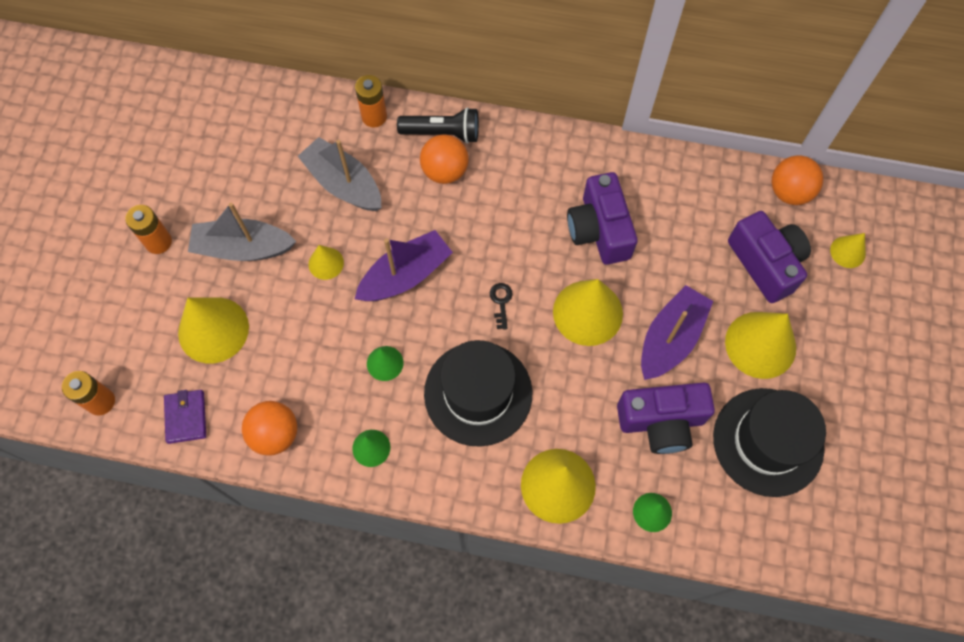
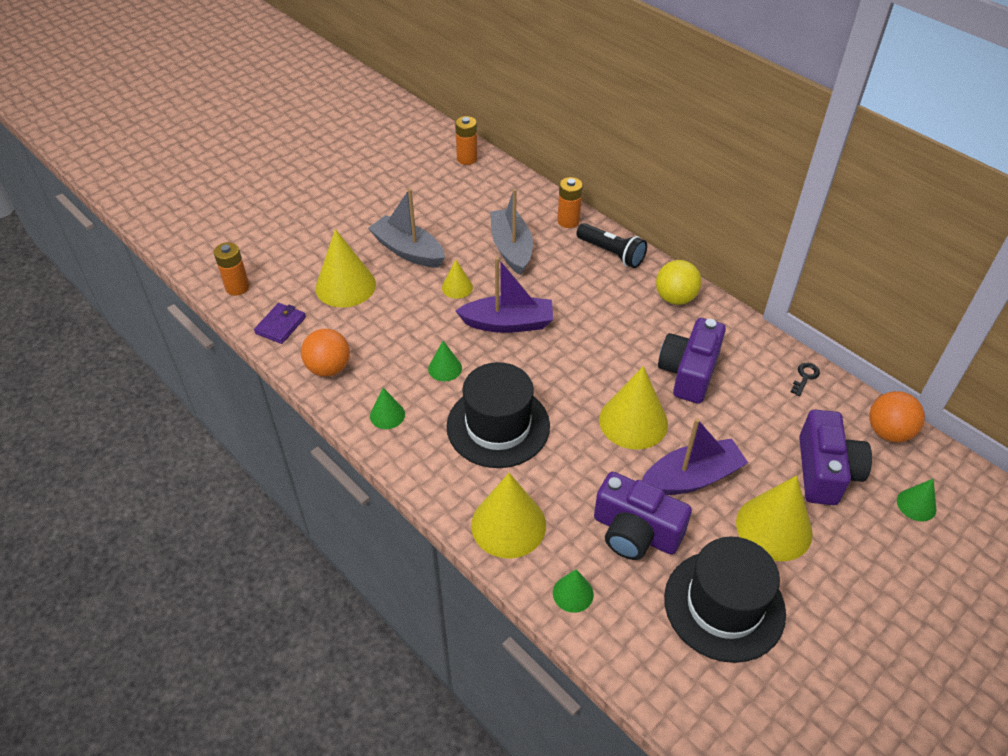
camera: 35 degrees right, 20 degrees down
(158, 242) = (357, 220): orange battery -> orange battery (467, 159)
(445, 171) = (593, 276): orange ball -> none
(501, 302) = (567, 377): black key -> black key (805, 377)
(534, 153) = (675, 298): none -> yellow ball
(847, 252) = (916, 505): yellow cone -> green cone

